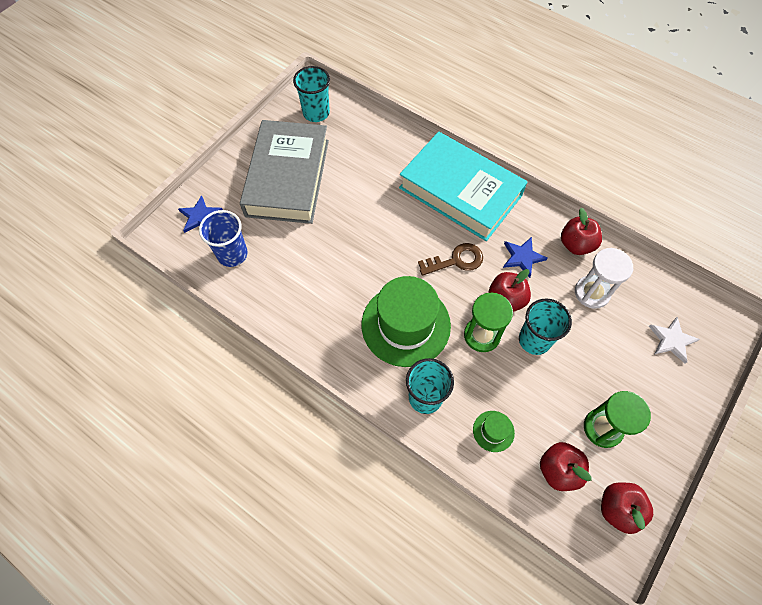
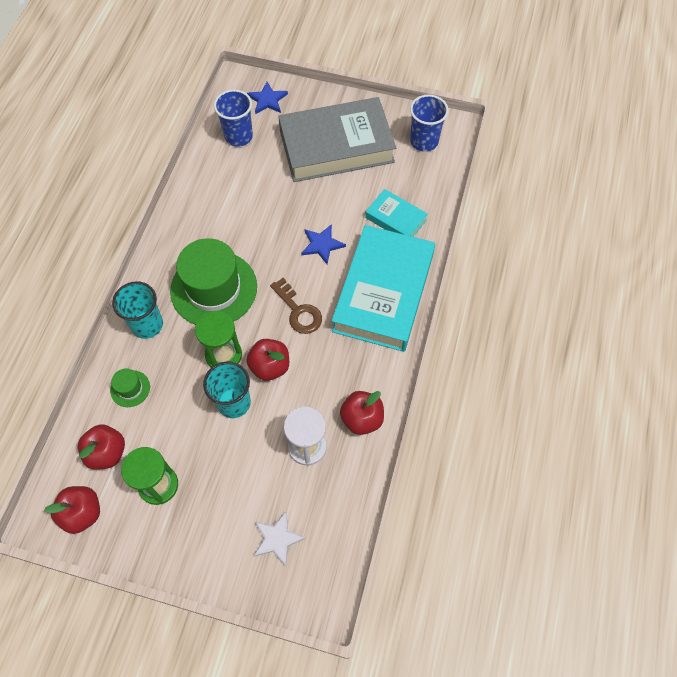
camera: 70 degrees right, 0 degrees up
(316, 113) = (424, 141): turquoise cup -> blue cup
(388, 159) = (395, 219): none -> turquoise book
(522, 257) = (325, 370): blue star -> blue star (322, 245)

